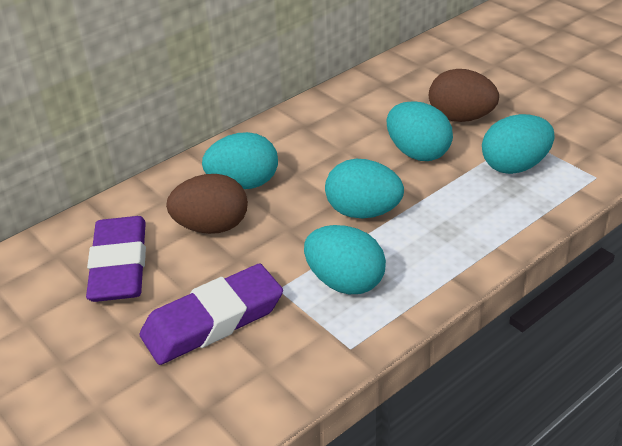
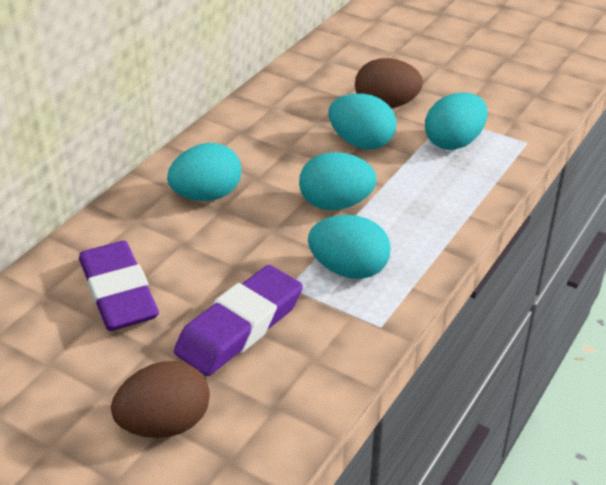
camera: 20 degrees left, 0 degrees up
(212, 227) = (195, 241): brown egg -> brown egg (165, 424)

